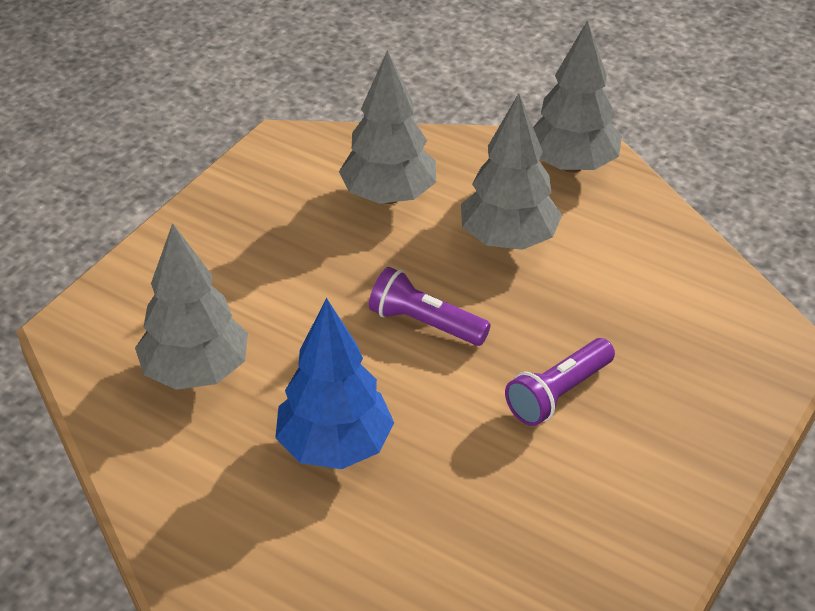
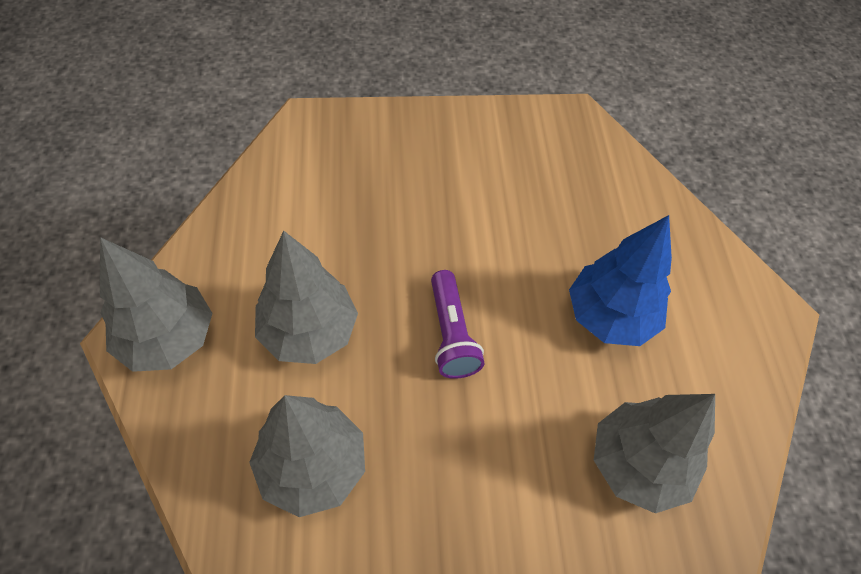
camera: 130 degrees left, 15 degrees up
(558, 394) = (451, 217): purple flashlight -> none

